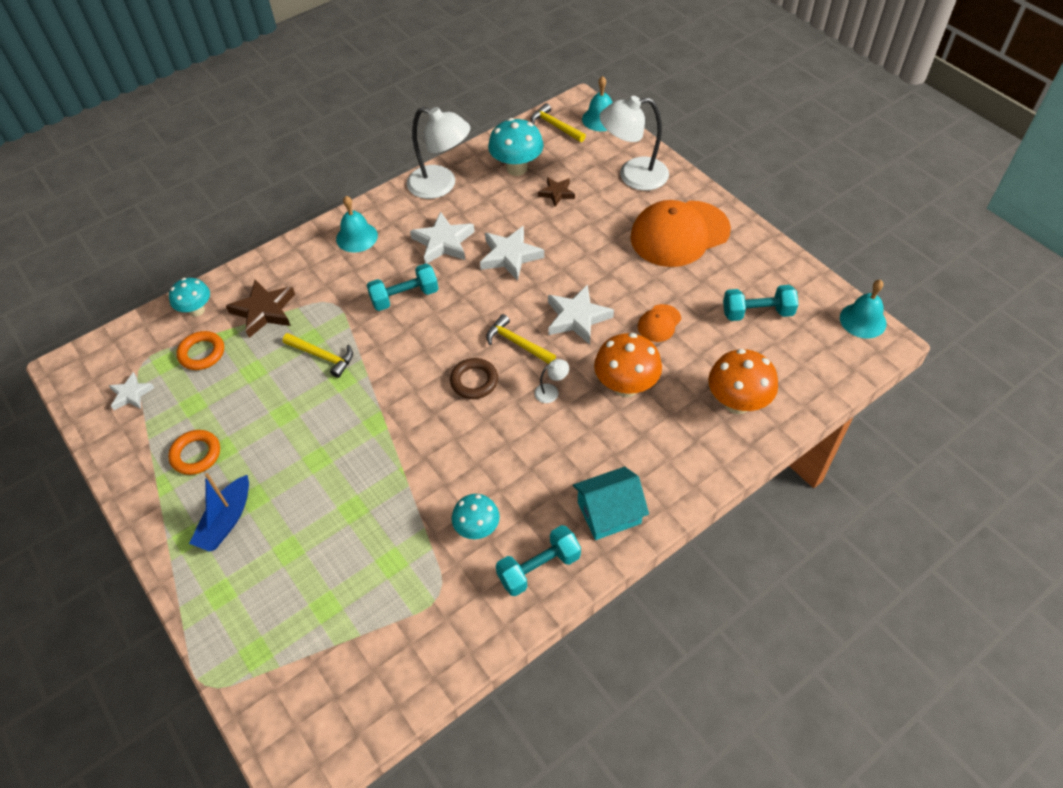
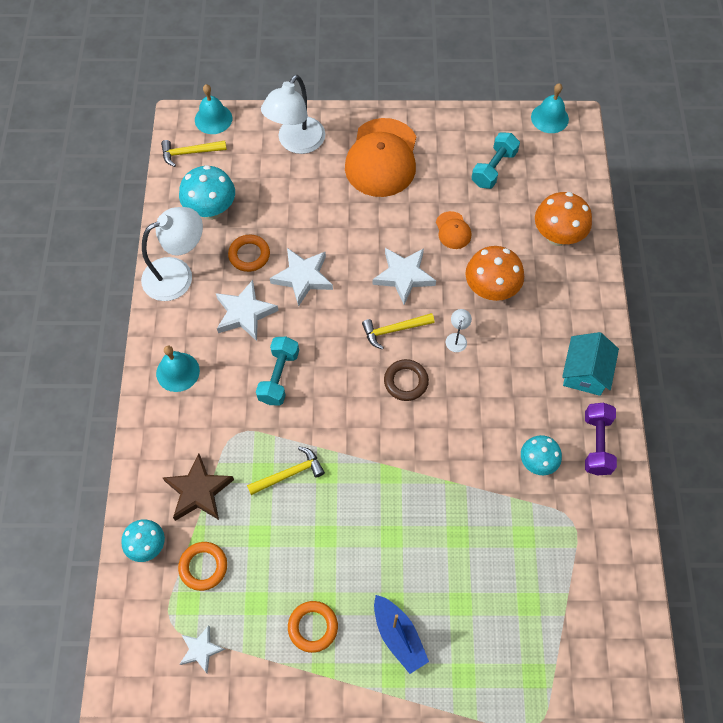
camera: 55 degrees left, 10 degrees up
(498, 213) = (249, 255): none -> orange ring
(539, 568) = (596, 444): turquoise dumbbell -> purple dumbbell
(556, 193) = (266, 203): brown star -> none

